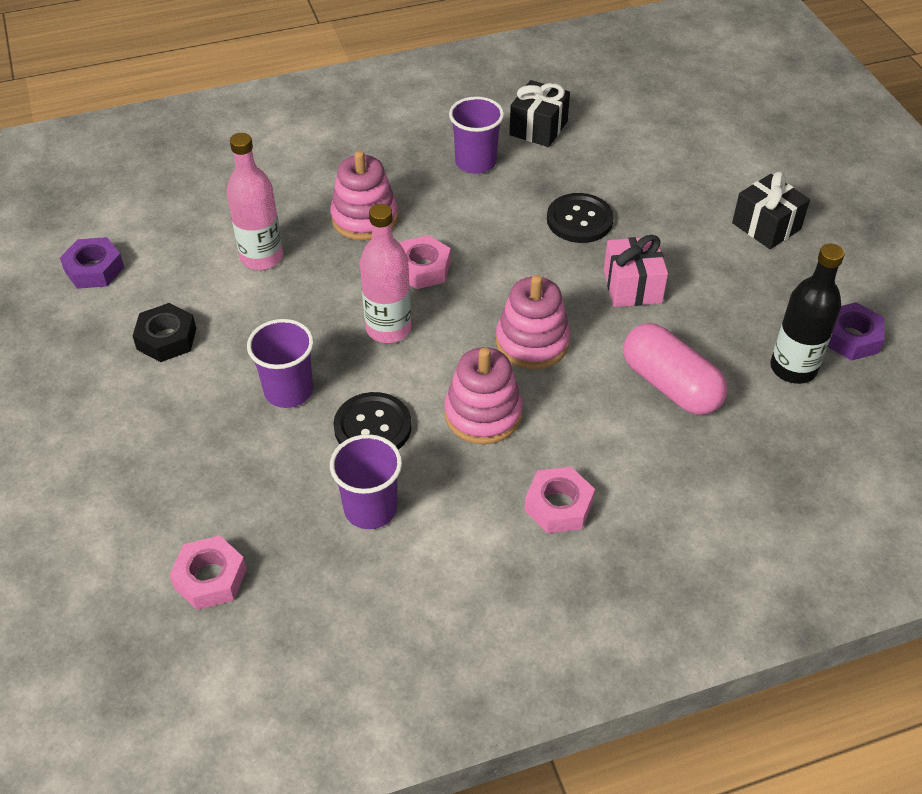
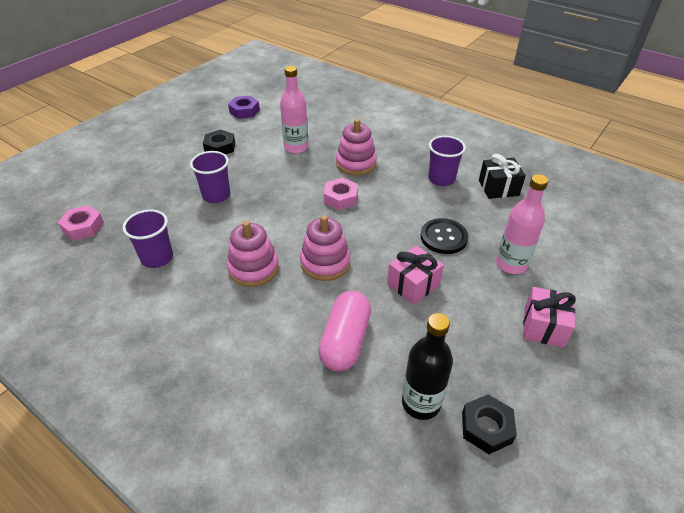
camera: 55 degrees right, 5 degrees down
(372, 427) = (213, 233): black button -> none
(388, 328) = (286, 206): pink bottle -> pink bottle (511, 264)
(558, 506) = (206, 331): pink nut -> none
(766, 226) = (543, 327): black gift -> pink gift
(851, 337) = (486, 427): purple nut -> black nut

